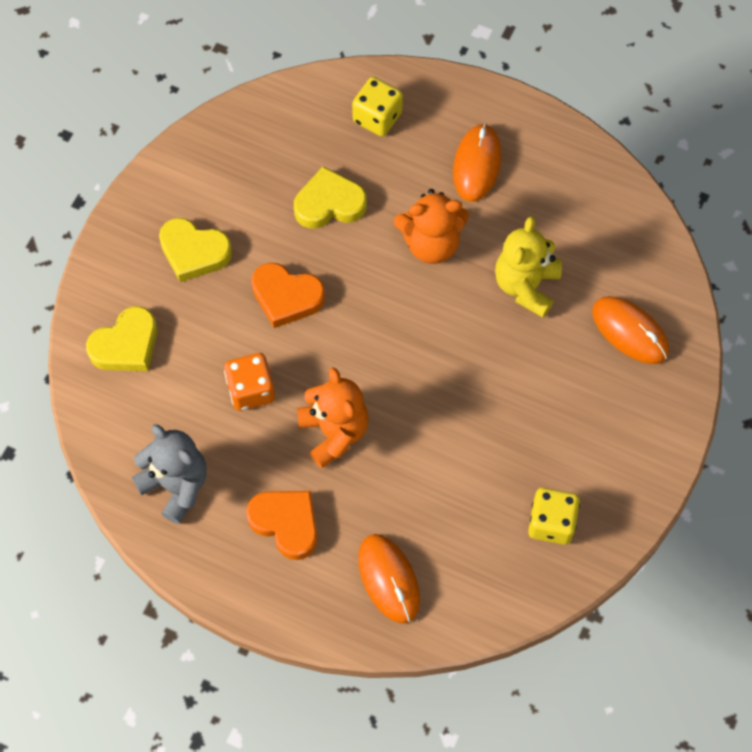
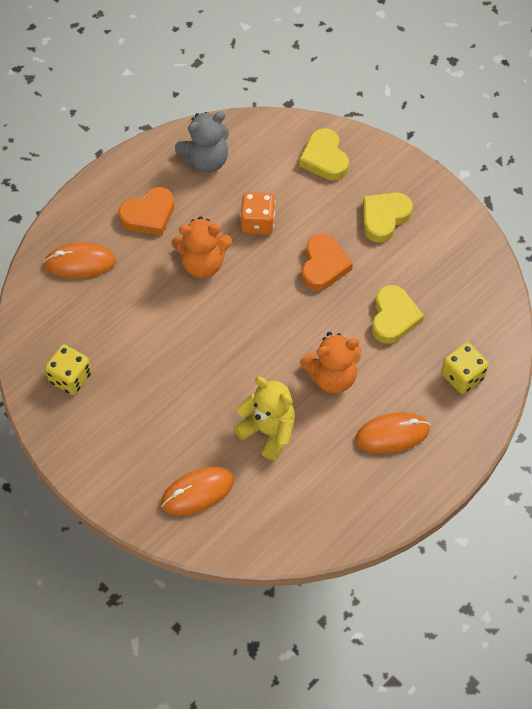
camera: 110 degrees right, 5 degrees down
(286, 297) = (323, 265): orange heart -> orange heart turned 150 degrees clockwise
(431, 243) = (331, 376): orange teddy bear -> orange teddy bear turned 120 degrees counterclockwise
(476, 164) = (392, 434): orange mouse -> orange mouse turned 45 degrees counterclockwise

